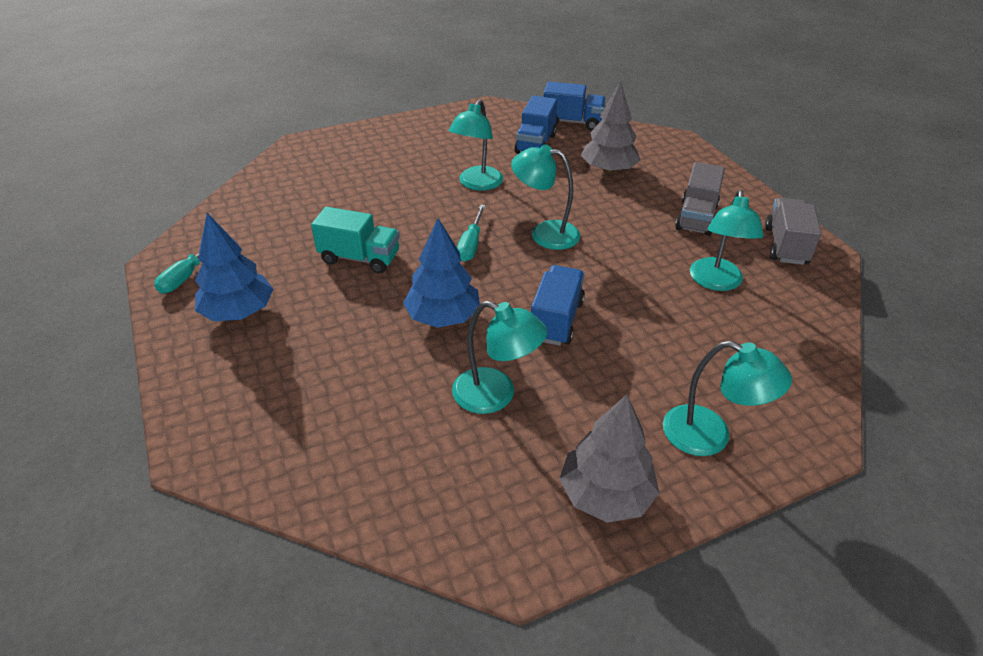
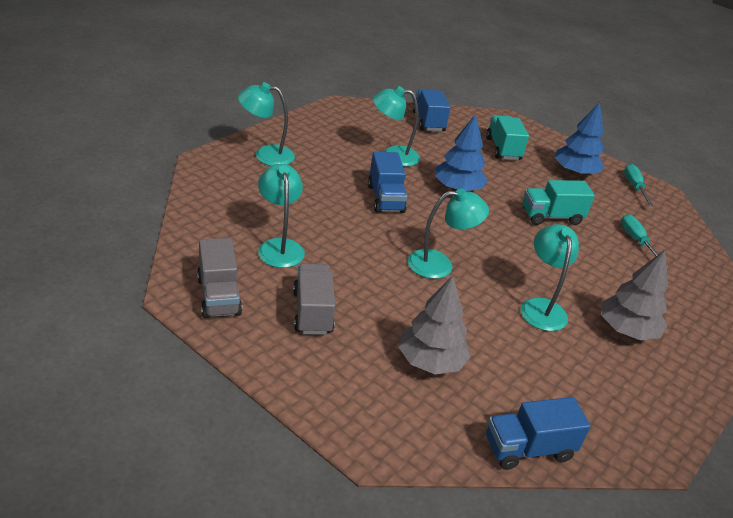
camera: 150 degrees right, 5 degrees down
(295, 376) = (503, 149): none -> turquoise truck
(471, 244) = (488, 243): turquoise screwdriver -> turquoise screwdriver (636, 240)
(535, 144) = (537, 386): blue truck -> blue truck (428, 121)
(606, 495) = (313, 128): grey tree -> grey tree (626, 330)

